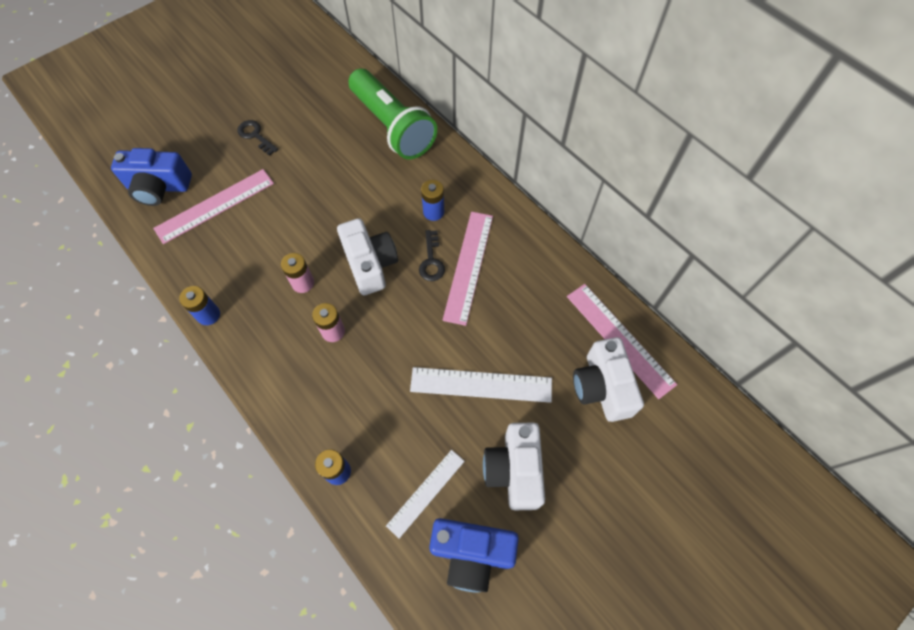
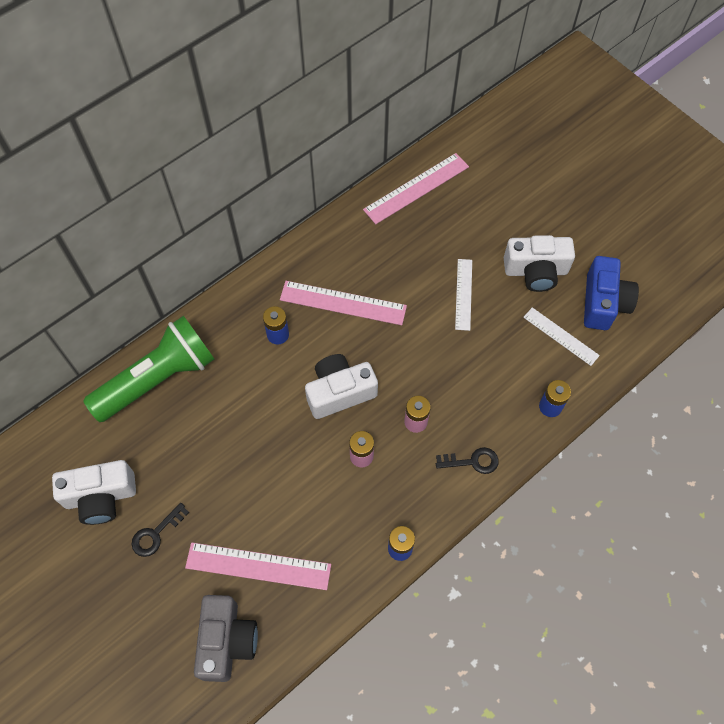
camera: 90 degrees left, 0 degrees up
(159, 187) = (227, 641): blue camera -> grey camera
(215, 205) = (258, 566): pink ruler -> pink ruler turned 45 degrees counterclockwise
(431, 261) = (336, 335): black key -> black key (472, 461)
(481, 385) = (464, 294): white ruler -> white ruler, size x0.65
(602, 387) = (460, 204): white camera -> white camera (101, 497)

